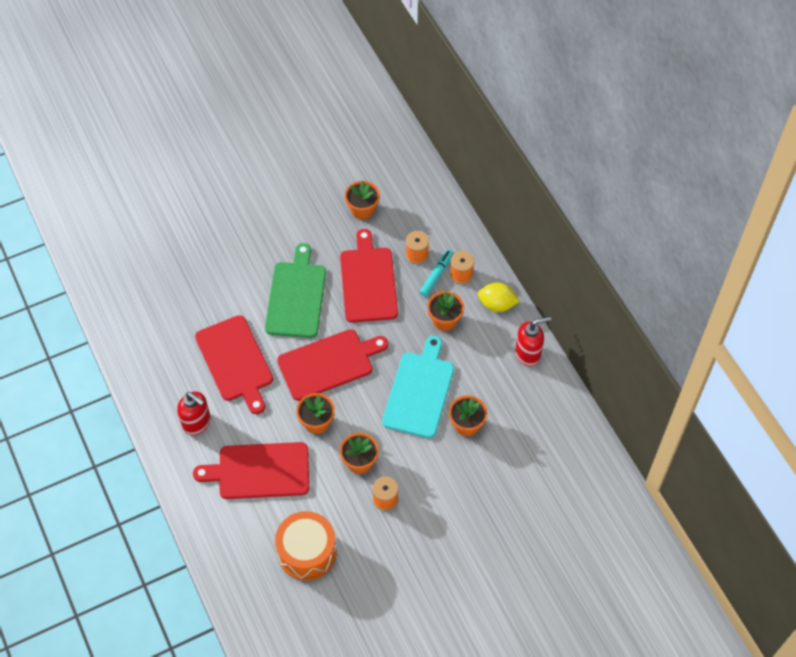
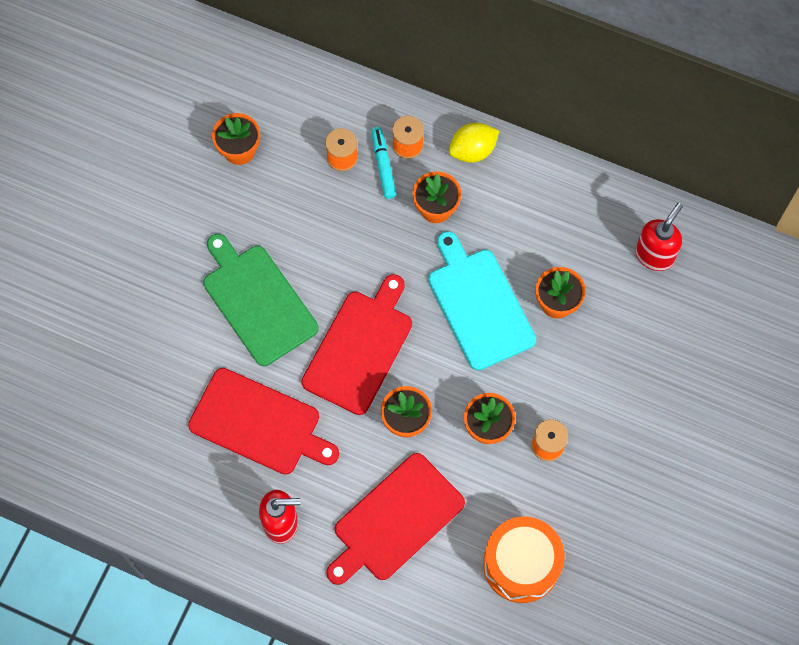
camera: 40 degrees left, 10 degrees up
(368, 281) = (318, 226): red cutting board -> none
(528, 354) = (550, 180): red soap dispenser -> red soap dispenser (654, 255)

